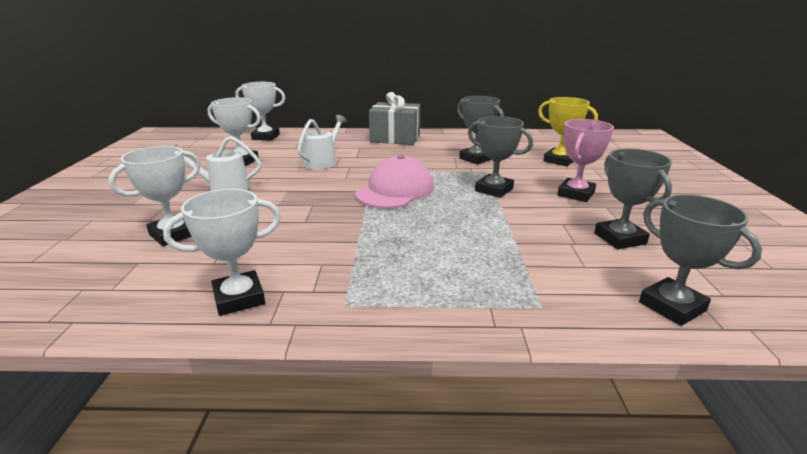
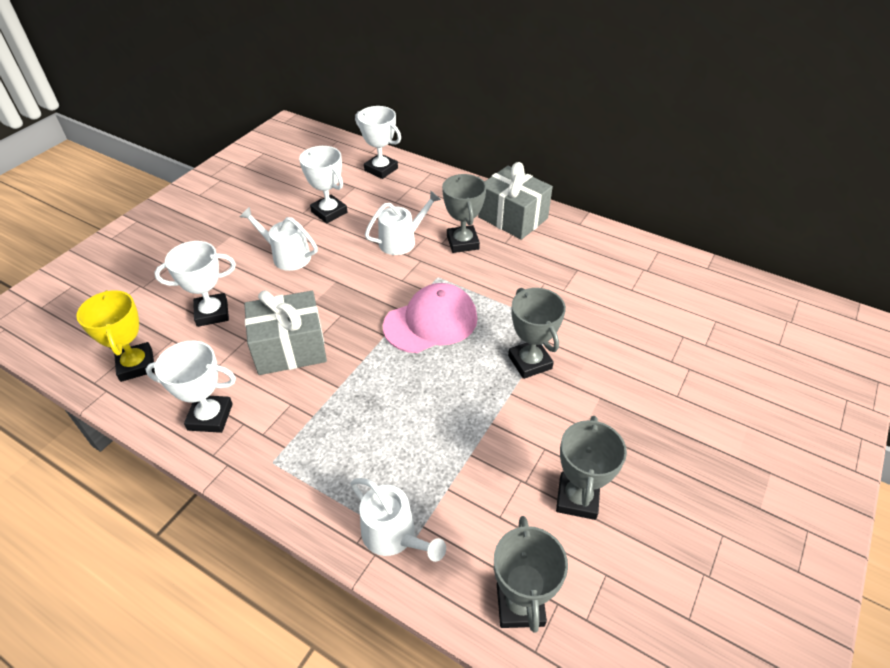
camera: 30 degrees right, 20 degrees up
(283, 233) = (290, 348): none -> grey gift
(476, 159) = (566, 295): grey trophy -> grey trophy (462, 242)
(520, 308) = (393, 535): none -> white watering can
(559, 160) = (663, 337): yellow trophy -> yellow trophy (136, 365)
(576, 194) = (612, 408): pink trophy -> none

